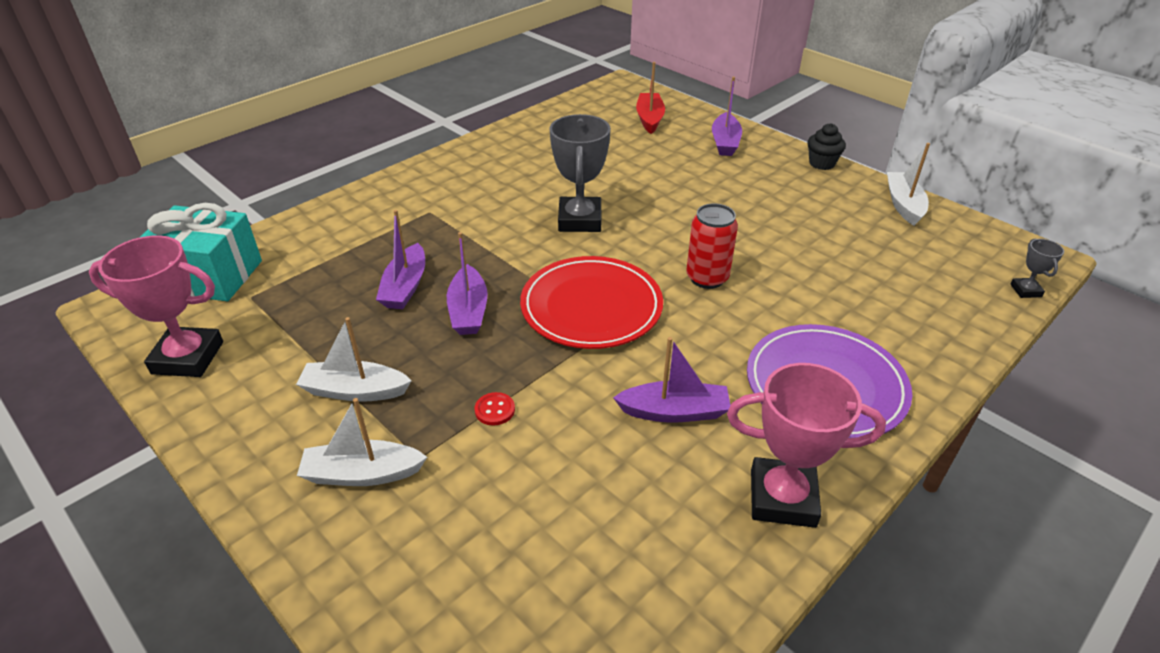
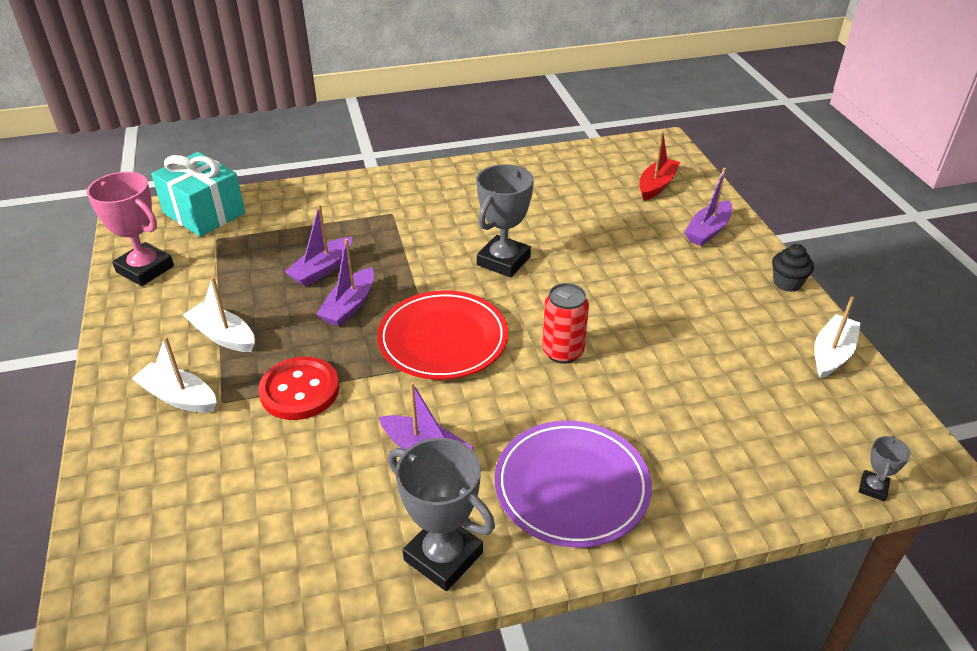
camera: 30 degrees right, 0 degrees up
(495, 410) = (299, 390): red button -> red button, size x2.31
(782, 498) = (443, 556): pink trophy -> grey trophy

